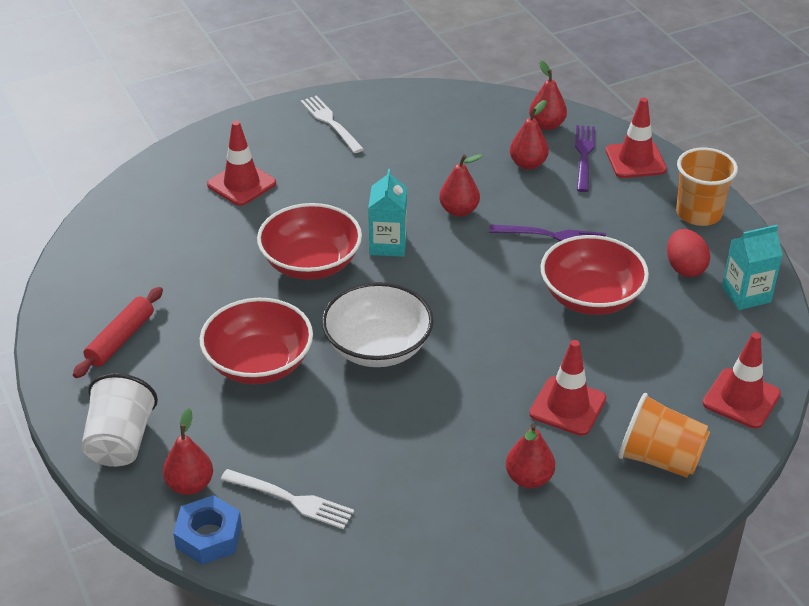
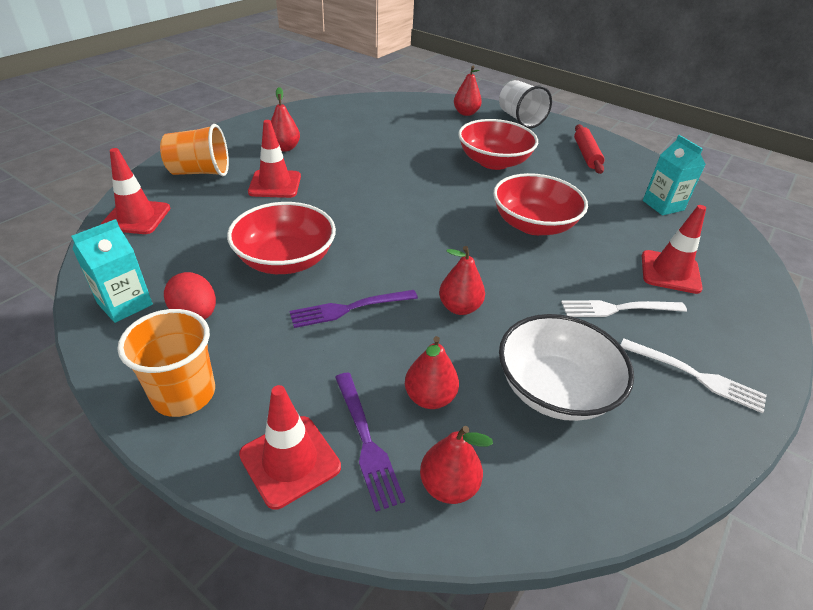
camera: 150 degrees right, 0 degrees up
(208, 536) = (436, 101): blue nut -> none
(291, 499) = (411, 118): white fork -> white fork (618, 309)
(377, 347) = (429, 186): white bowl -> white bowl (554, 389)
(388, 245) = (491, 255): turquoise carton -> turquoise carton (663, 205)

